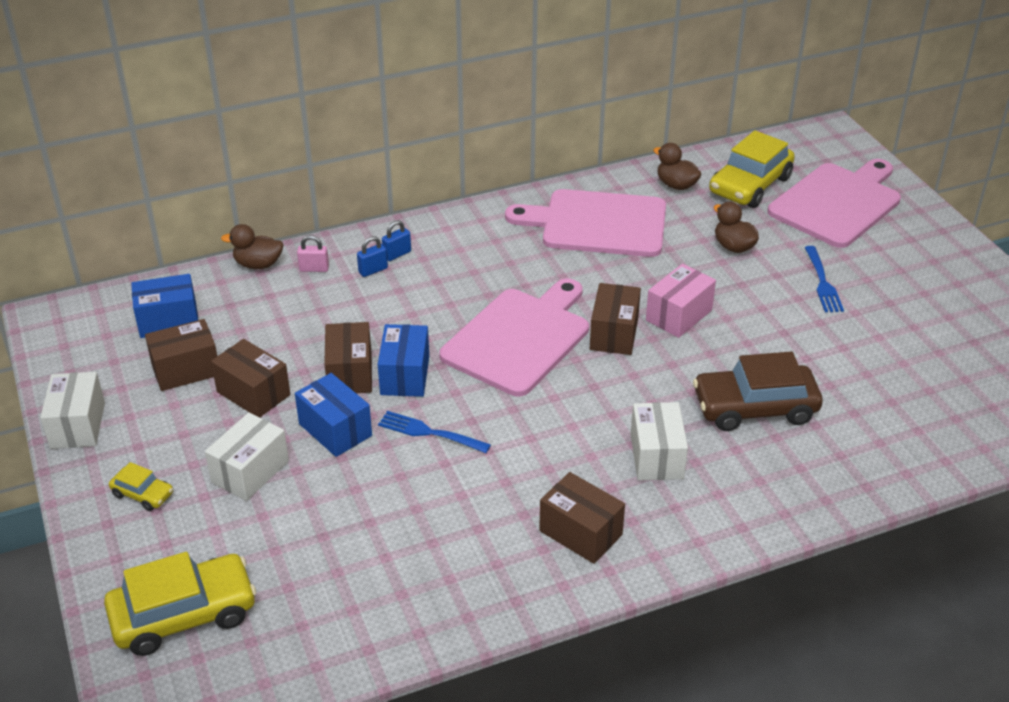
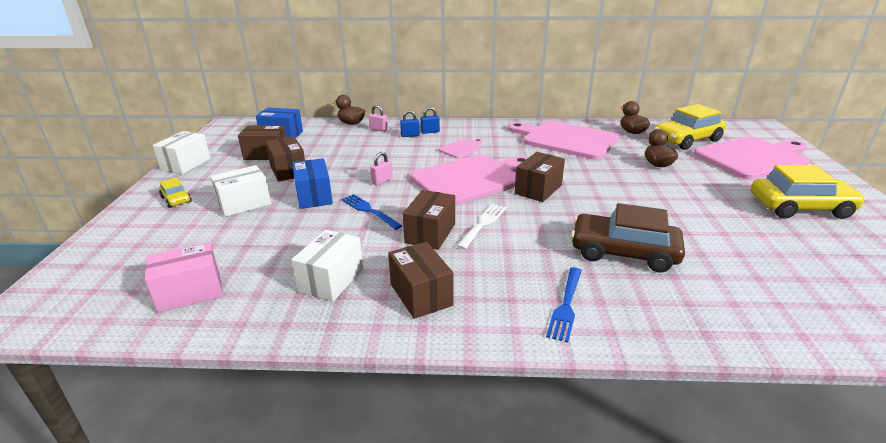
camera: 25 degrees right, 10 degrees down
(184, 614) = (117, 264): yellow car -> yellow car (800, 207)
(350, 373) = (351, 173): brown box -> brown box (430, 233)
(405, 375) = (382, 181): blue box -> pink padlock
(467, 280) = (461, 148): none -> pink cutting board
(583, 413) = (483, 224): none -> white fork
(656, 456) = (520, 262): white box -> white box (331, 280)
(679, 315) = (593, 189): pink box -> pink box (190, 292)
(822, 282) = (721, 194): blue fork -> blue fork (566, 305)

